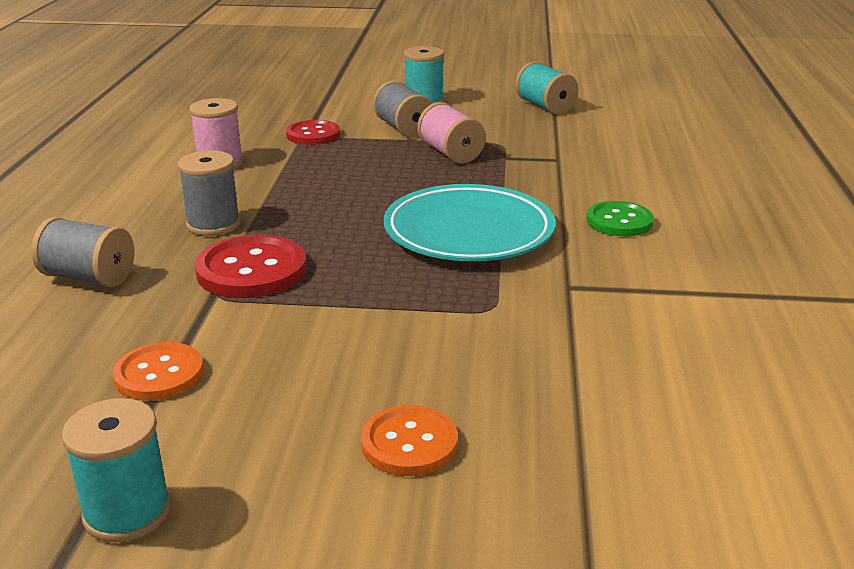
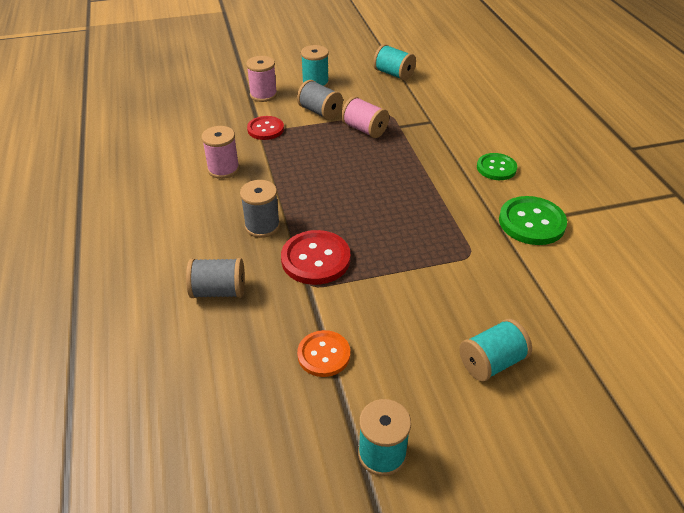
camera: 20 degrees left, 15 degrees up
(342, 103) = (263, 95): none -> pink spool
(409, 443) = (491, 362): orange button -> turquoise spool
(468, 232) = (420, 196): turquoise plate -> none
(626, 291) = (531, 222): none -> green button

